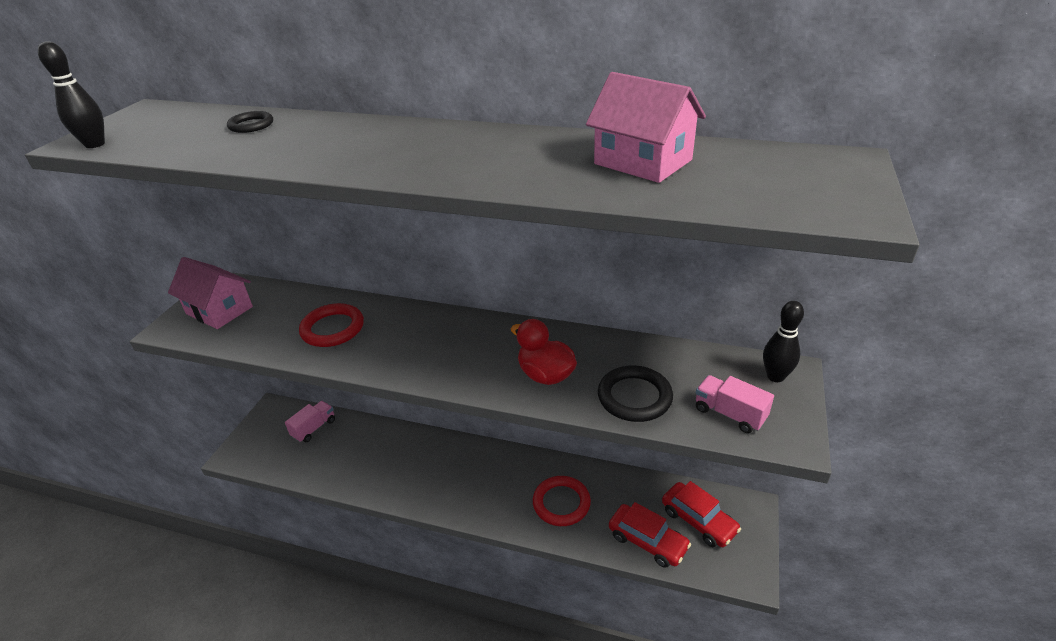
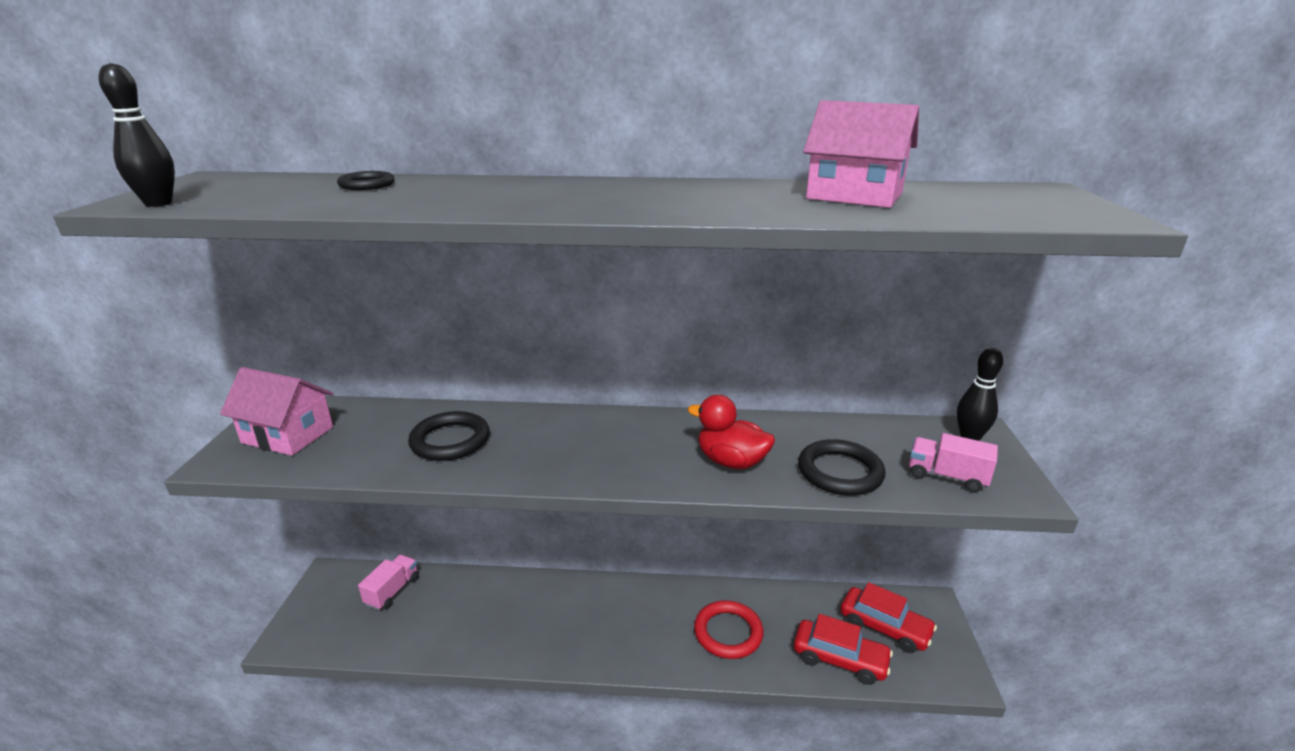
camera: 15 degrees left, 10 degrees down
(332, 329) = (450, 440): red ring -> black ring

